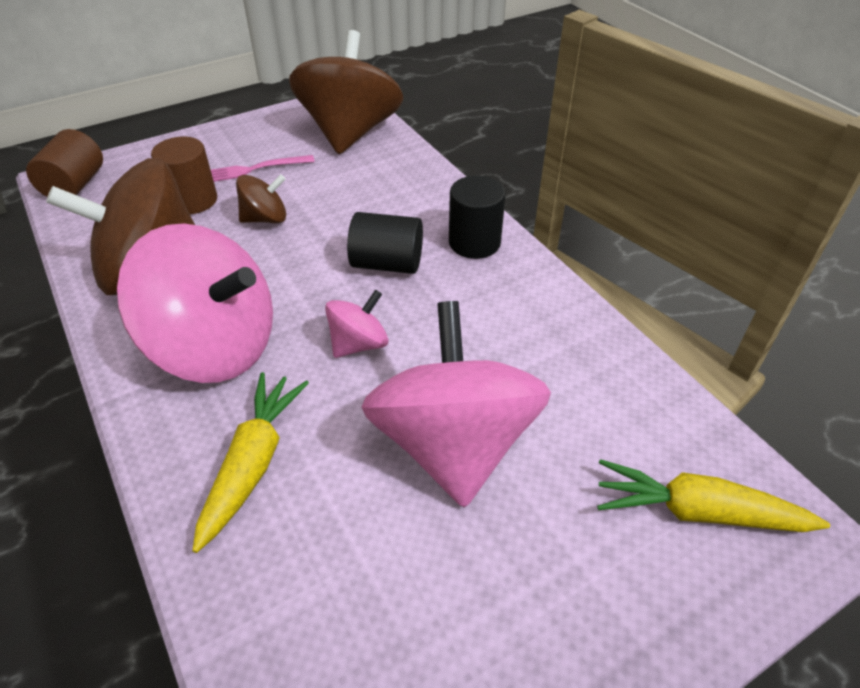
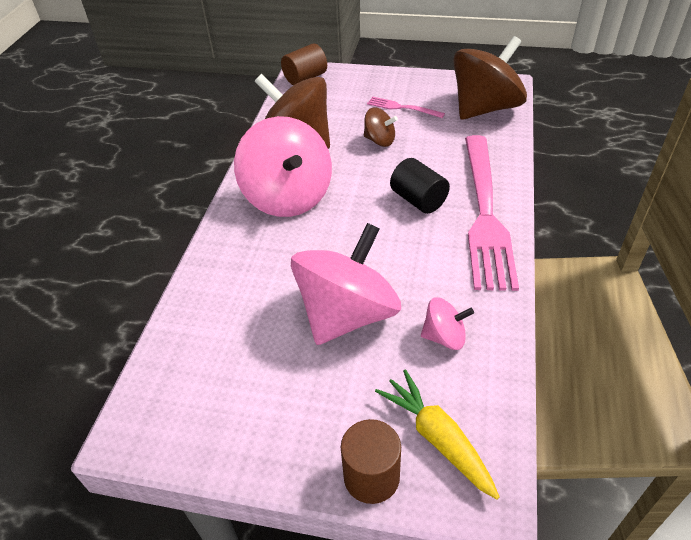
camera: 45 degrees right, 0 degrees up
(193, 200) = (353, 112): brown cylinder -> brown cylinder (371, 477)
(253, 463) = (250, 262): yellow carrot -> none
(359, 344) = (356, 235): pink spinning top -> pink spinning top (444, 337)
(474, 242) = (485, 215): black cylinder -> pink fork

